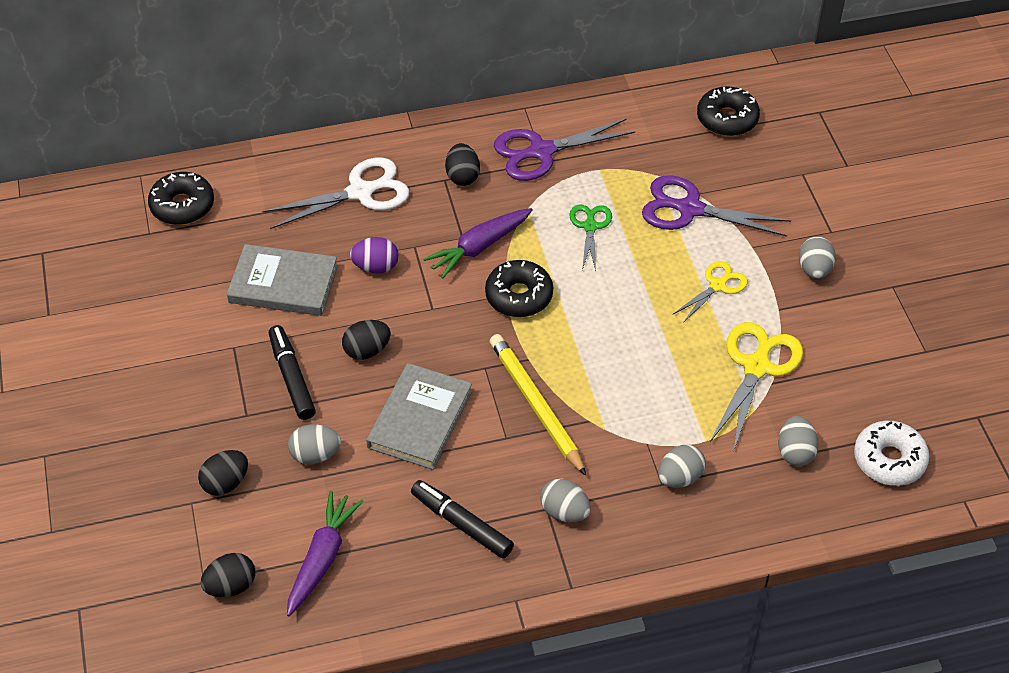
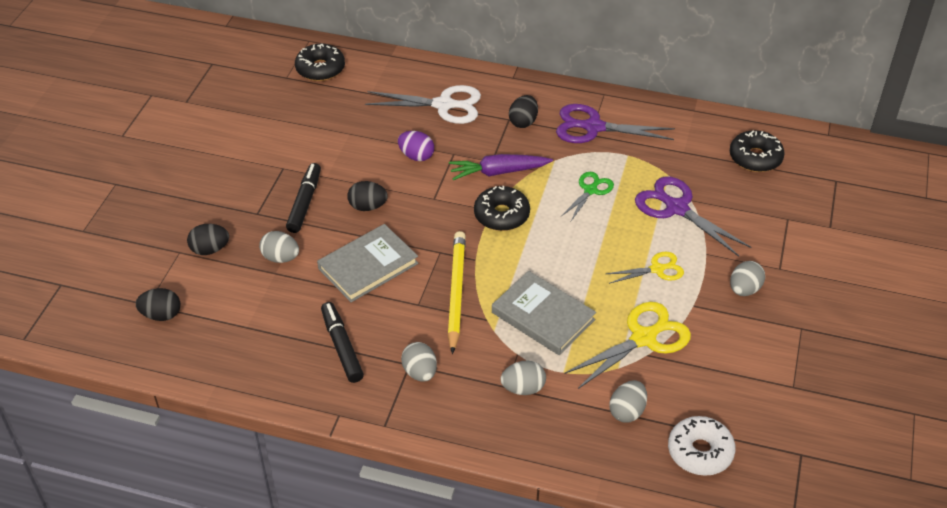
camera: 30 degrees right, 5 degrees down
(283, 284) = (346, 142): grey book -> grey book (543, 316)
(322, 558) = (233, 325): purple carrot -> none

